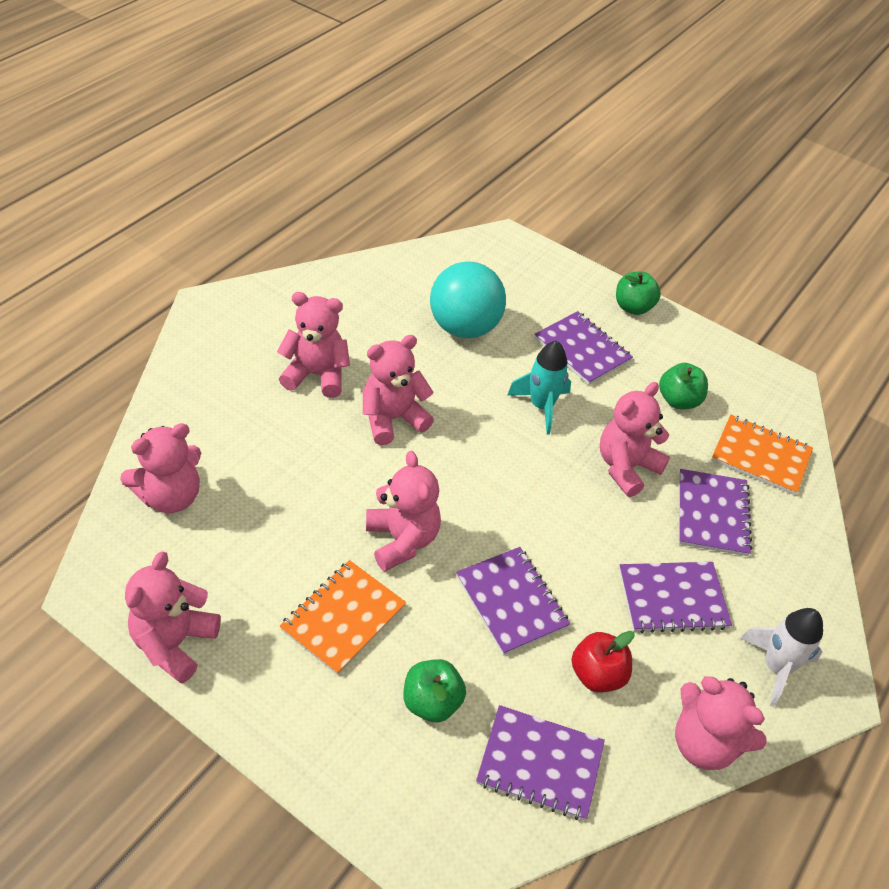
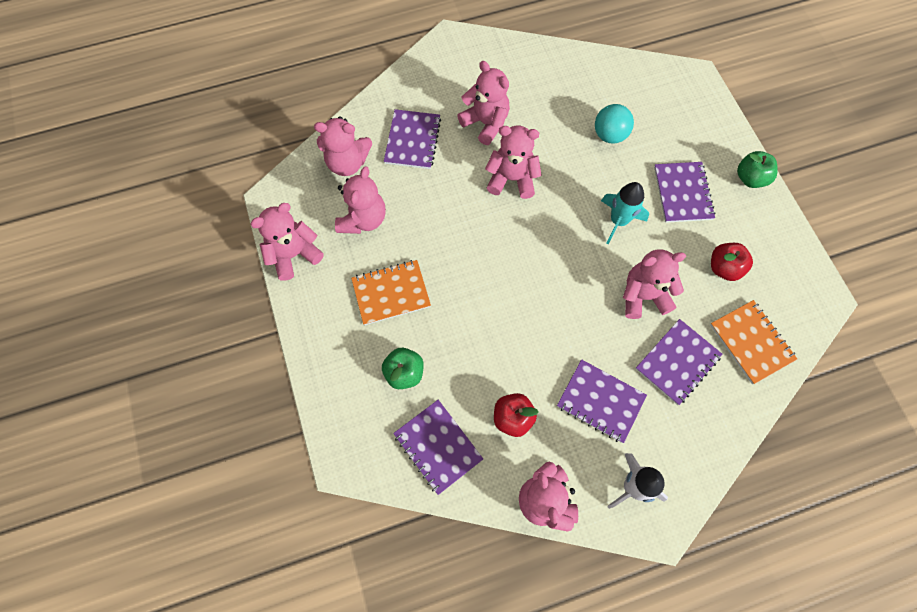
camera: 40 degrees right, 20 degrees up
(402, 540) = (459, 264): pink teddy bear -> pink teddy bear (363, 219)
(464, 328) = (609, 135): turquoise ball -> turquoise ball, size x0.64
(511, 601) = (495, 341): purple notebook -> purple notebook (413, 140)
(678, 400) = (724, 268): green apple -> red apple

